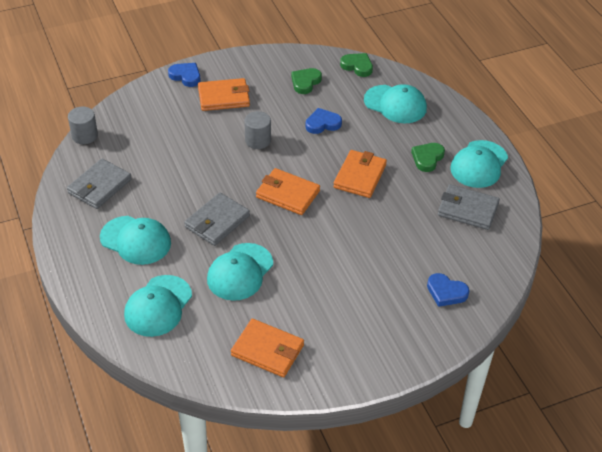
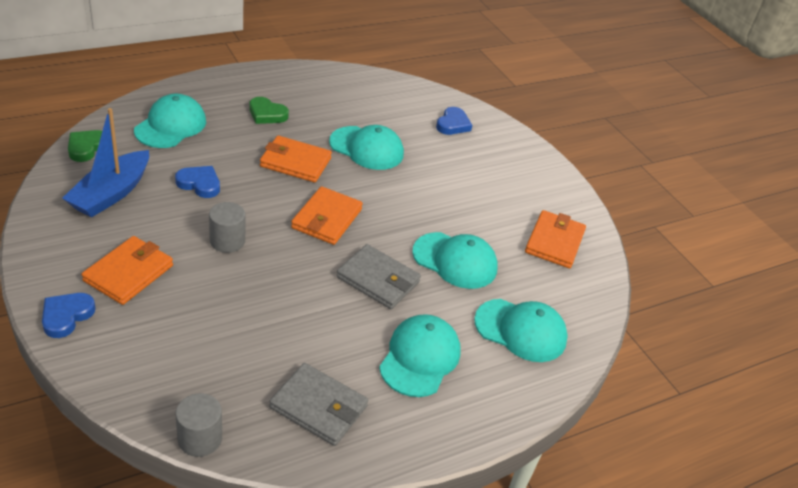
camera: 100 degrees left, 5 degrees down
(223, 97) = (129, 273): orange wallet -> orange wallet turned 45 degrees clockwise
(305, 82) = (111, 193): green heart -> blue boat
(322, 124) = (199, 184): blue heart -> blue heart turned 135 degrees clockwise
(468, 209) = (343, 99): grey wallet -> none
(479, 164) = (277, 84): turquoise cap -> turquoise cap (366, 148)

